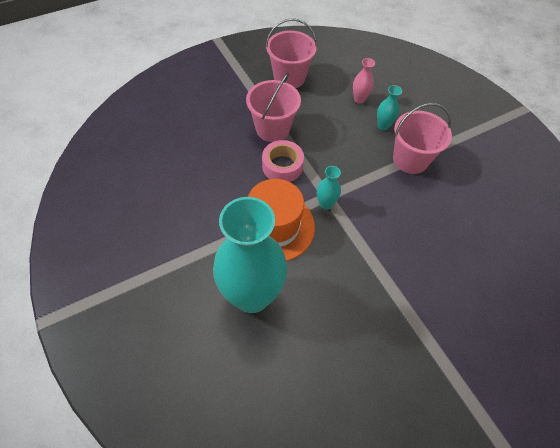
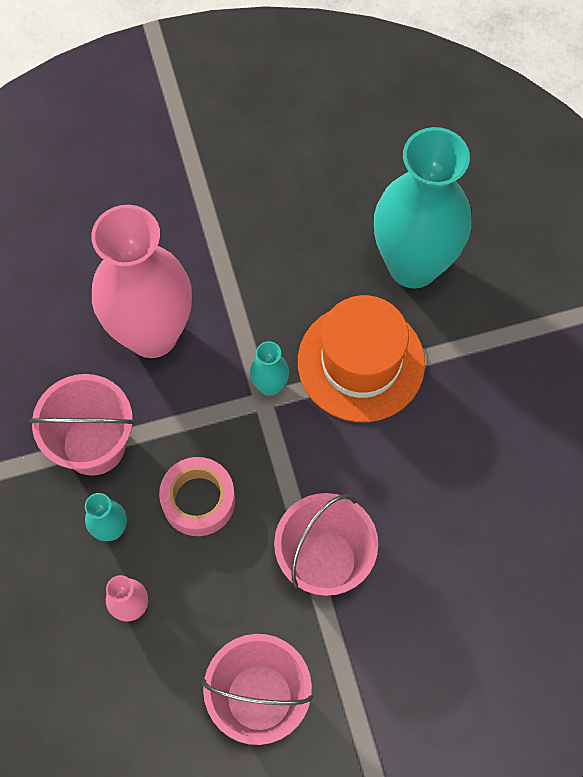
camera: 165 degrees left, 10 degrees up
(282, 166) = (324, 473): pink tape -> pink tape (198, 500)
(406, 220) = (152, 334): none -> pink vase

